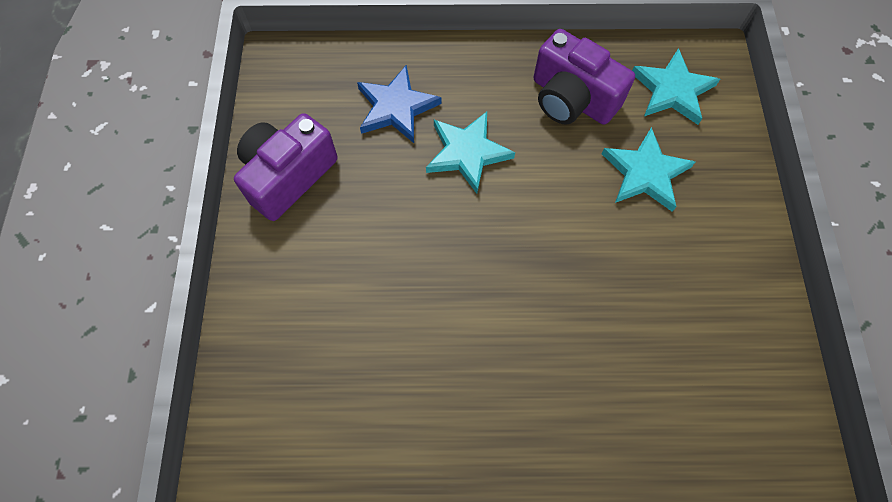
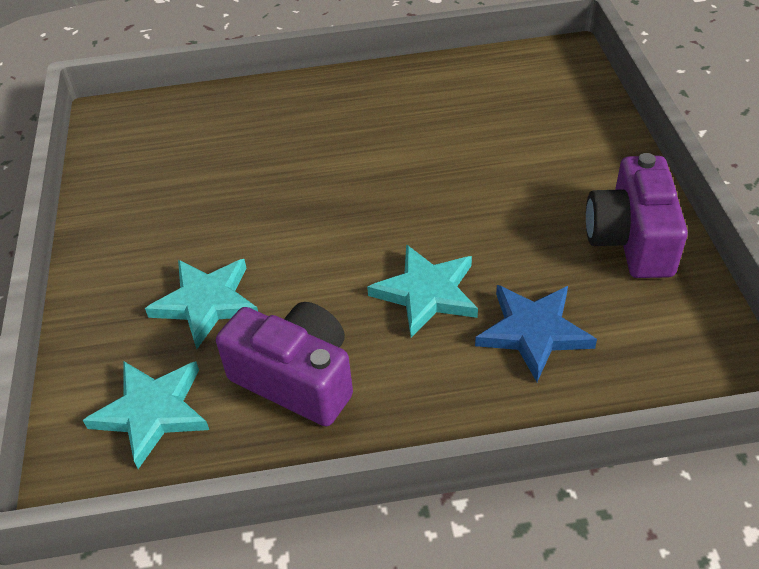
camera: 175 degrees right, 20 degrees down
(288, 176) = (631, 239): purple camera -> purple camera turned 150 degrees clockwise

